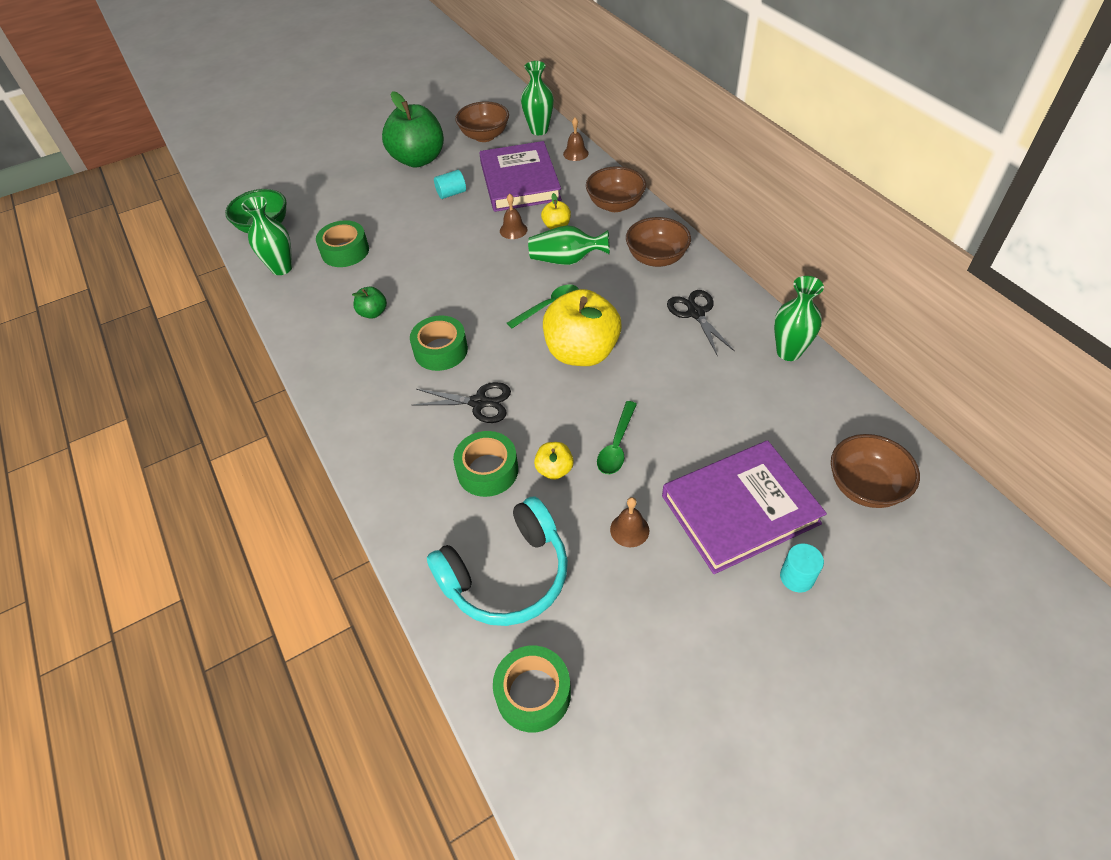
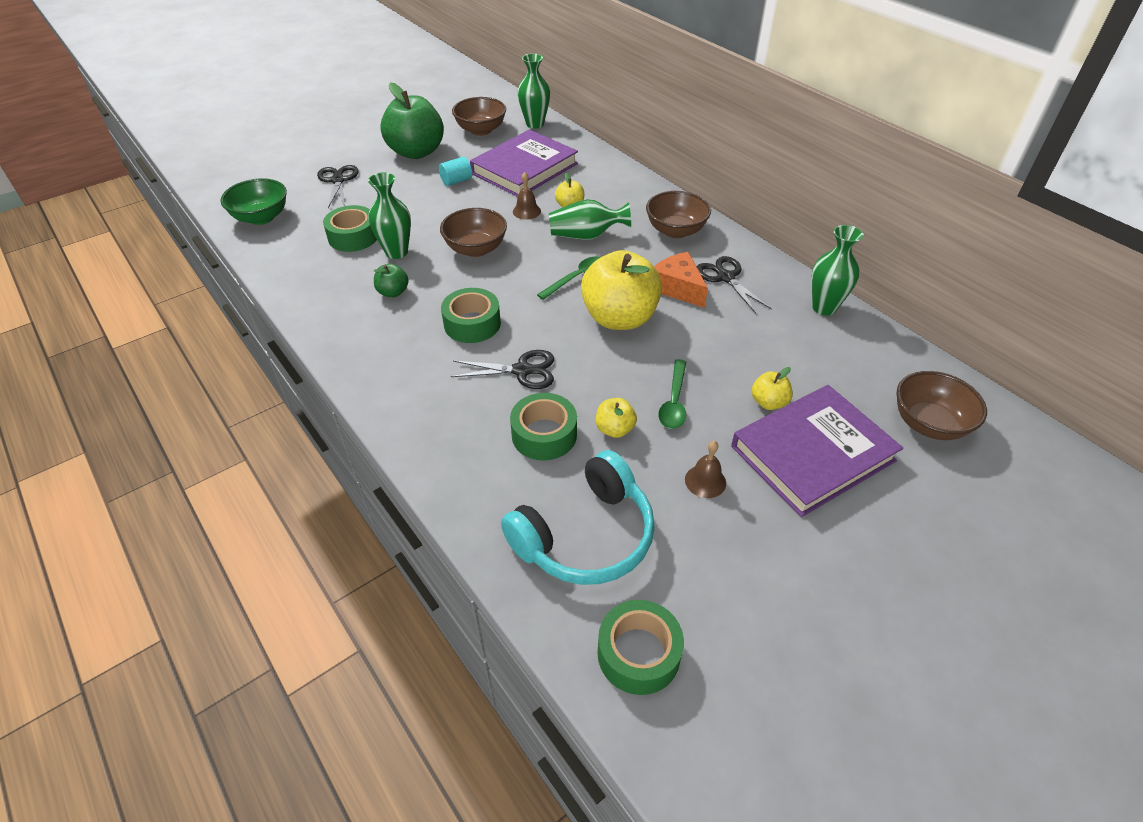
camera: 10 degrees left, 5 degrees down
(281, 268) = (286, 255): green vase -> green vase (396, 252)
(339, 189) = (338, 180): none -> black scissors
(520, 181) = (524, 168): purple book -> purple book turned 60 degrees clockwise
(575, 153) = (575, 143): brown bell -> none
(615, 205) = (624, 186): brown bowl -> brown bowl (476, 249)
(645, 322) = (678, 288): none -> orange cheese
(709, 452) = (768, 402): none -> yellow apple
(797, 577) = (885, 513): turquoise cylinder -> none

